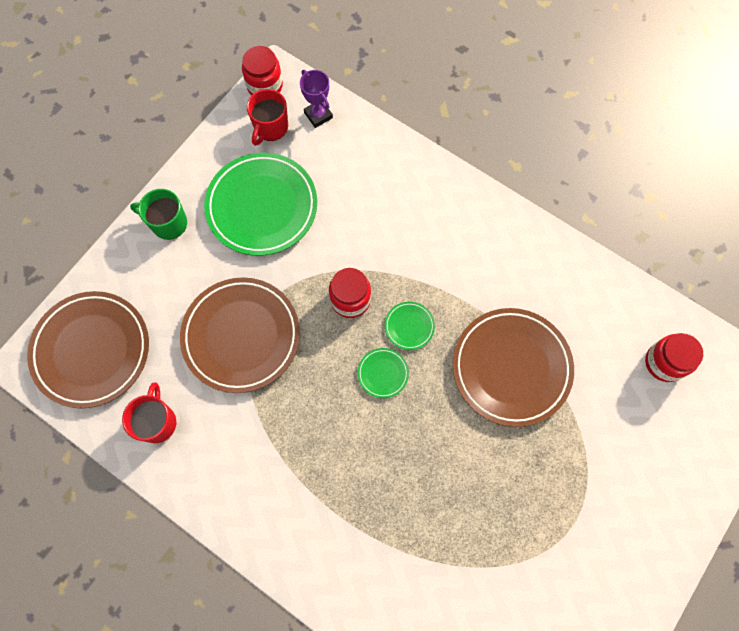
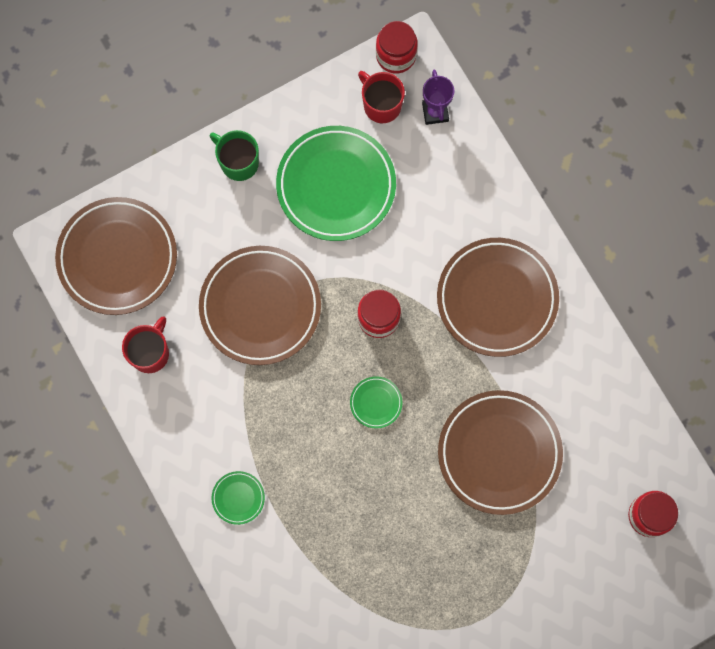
camera: 25 degrees right, 5 degrees up
(270, 128) = (381, 105): red mug -> red mug turned 90 degrees clockwise
(409, 326) = (422, 369): green plate -> green plate (238, 498)
(443, 240) = (497, 299): none -> brown plate

